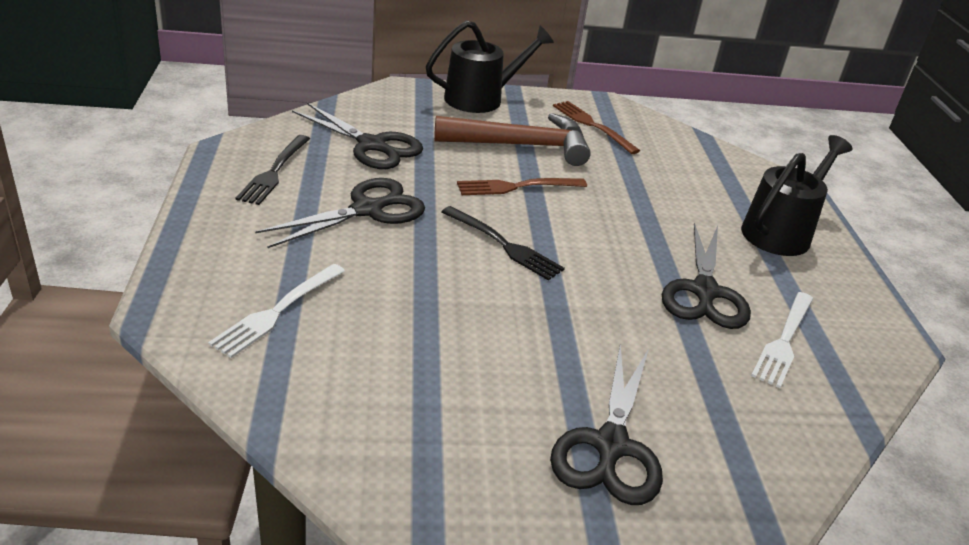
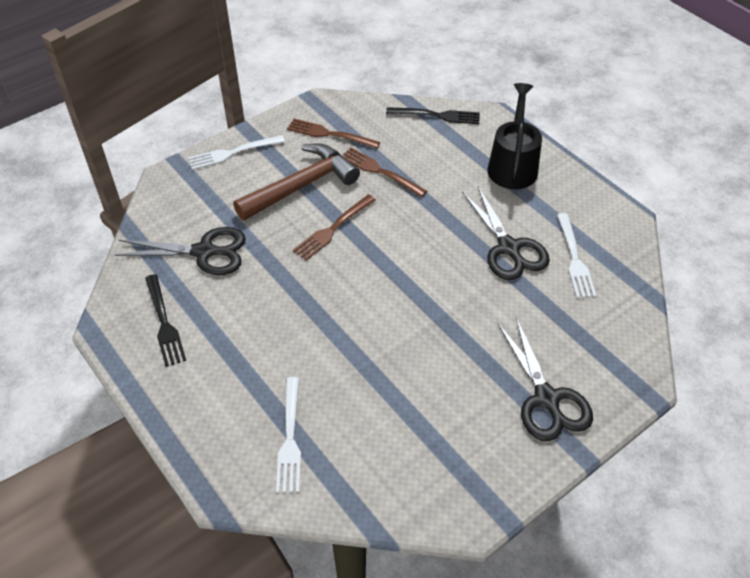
camera: 30 degrees left, 15 degrees up
(367, 210) = (260, 315): black scissors -> none
(481, 98) = (233, 153): black watering can -> white fork
(504, 245) = (369, 287): black fork -> black fork (437, 115)
(616, 171) = (380, 171): none -> brown fork

